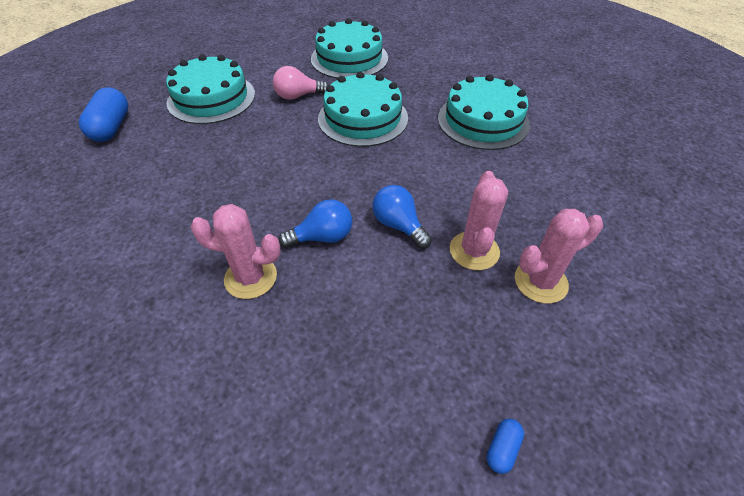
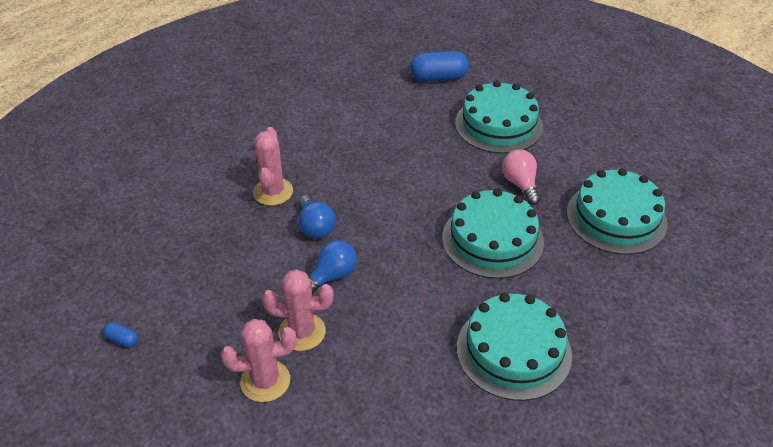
camera: 85 degrees right, 5 degrees down
(540, 282) = (265, 381): pink cactus -> pink cactus turned 75 degrees counterclockwise

